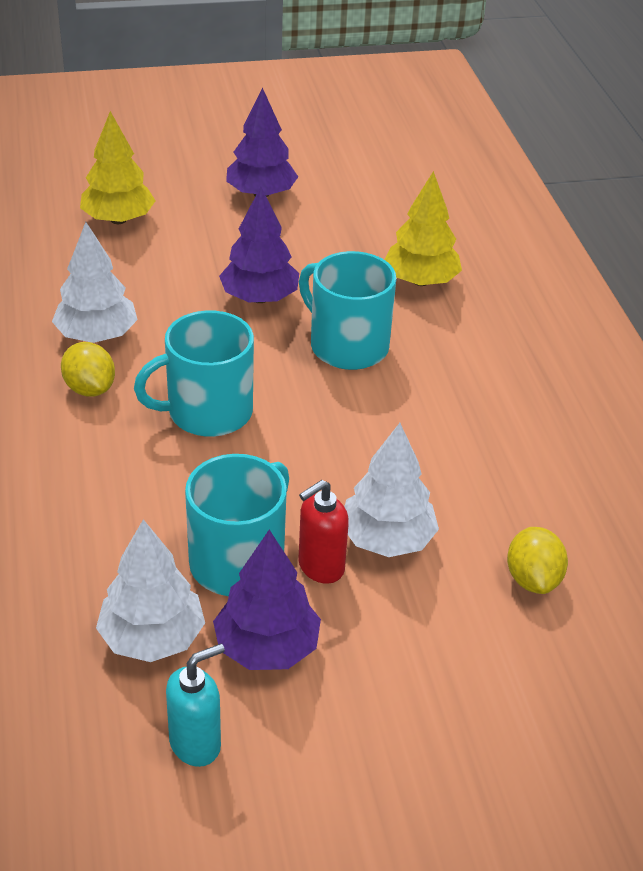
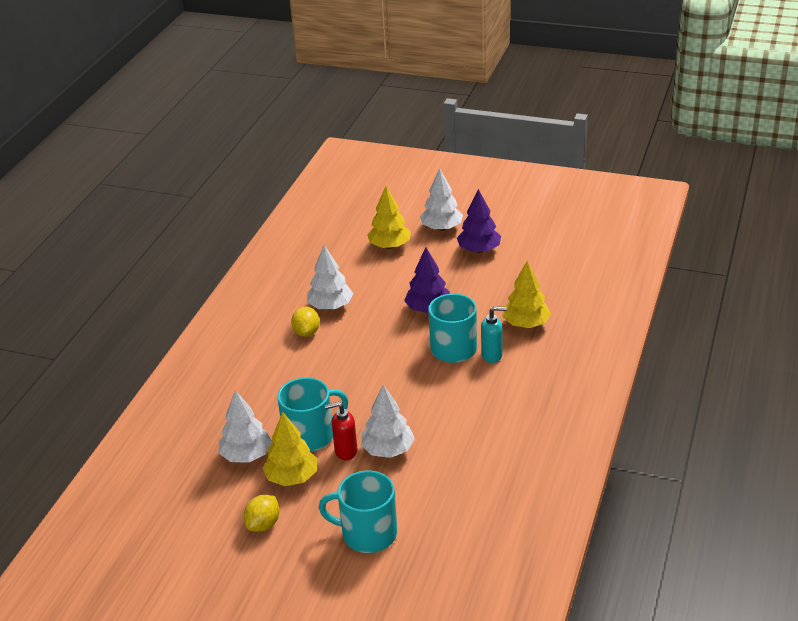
camera: 35 degrees right, 5 degrees down
(178, 176) = (441, 228): none -> white tree
(196, 744) = (230, 505): turquoise soap dispenser -> turquoise soap dispenser (492, 355)
(207, 412) = (353, 361): turquoise mug -> turquoise mug (367, 534)
(266, 647) = (292, 477): purple tree -> yellow tree
(532, 579) = (443, 493): yellow lemon -> yellow lemon (263, 524)

